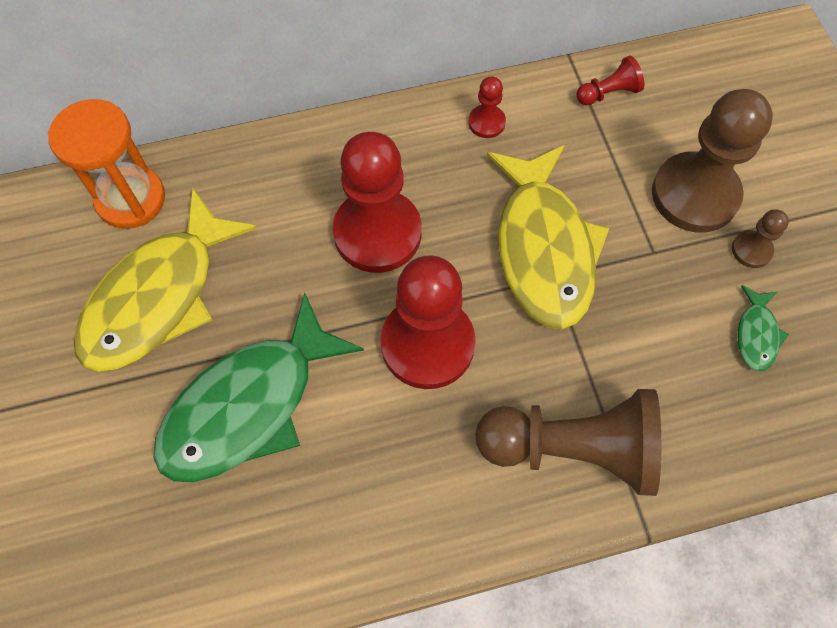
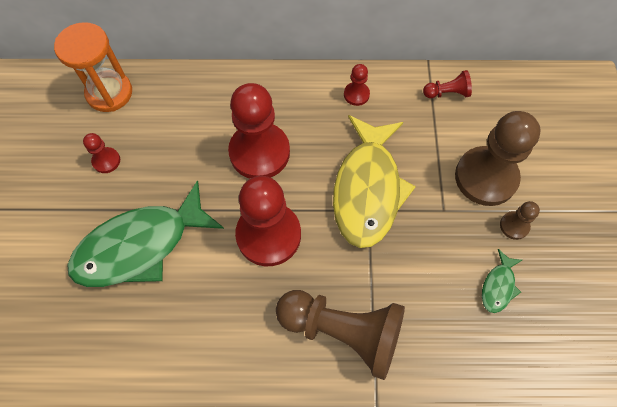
camera: 15 degrees right, 0 degrees up
(158, 297) = (106, 161): yellow fish -> red pawn

